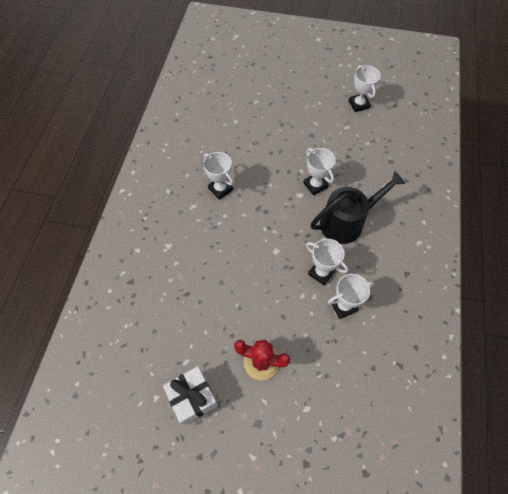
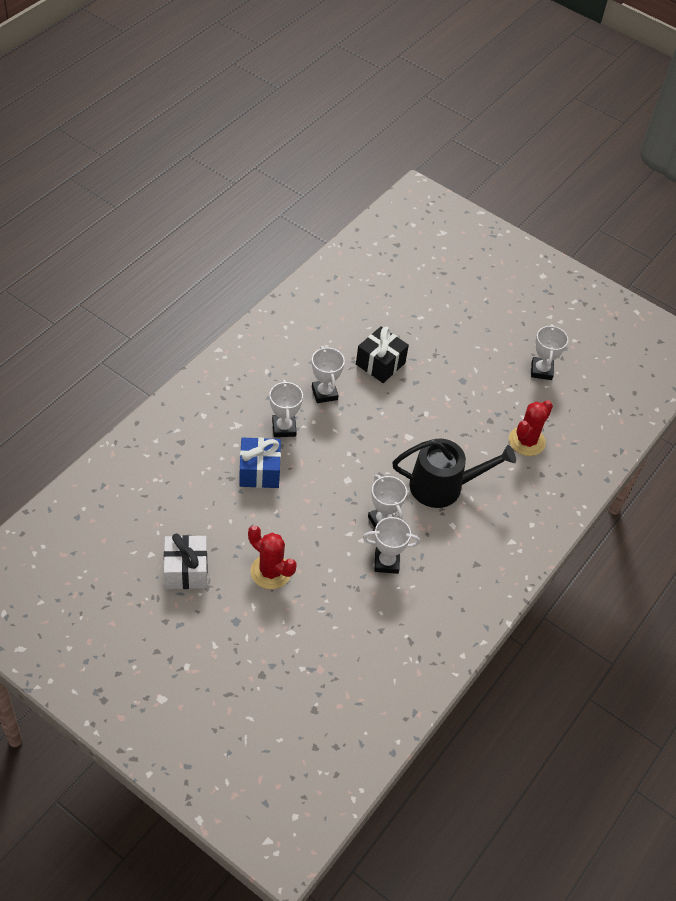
camera: 20 degrees right, 10 degrees down
(206, 277) = (259, 471): none -> blue gift
(248, 148) = (380, 364): none -> black gift
(315, 185) = (432, 434): white trophy -> white trophy (284, 428)
(381, 160) = (526, 441): none -> red cactus

